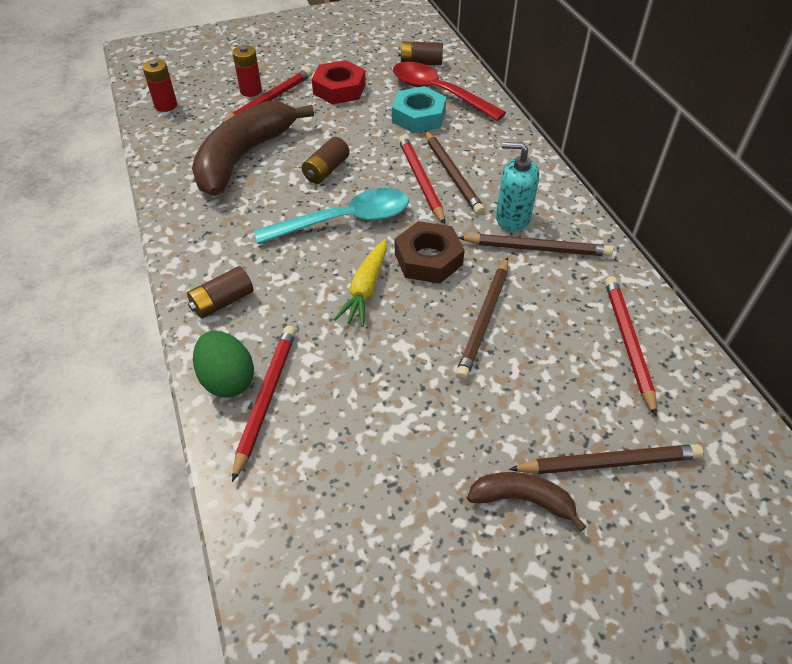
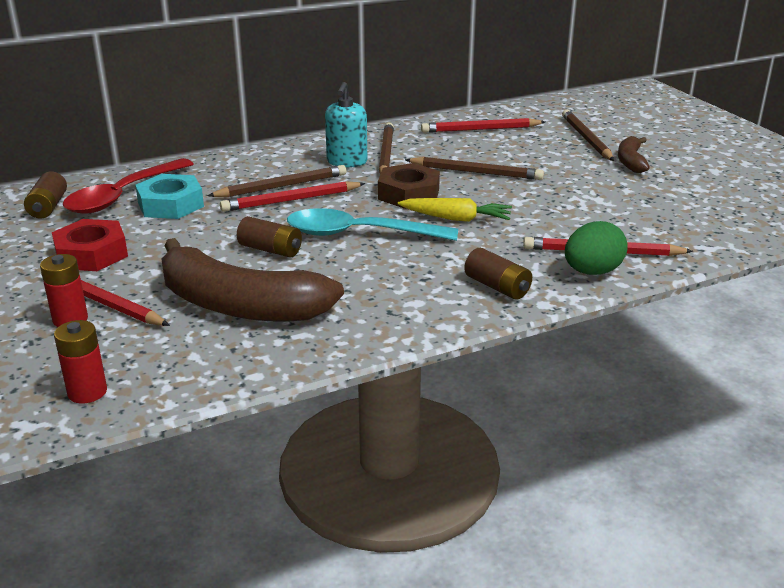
camera: 95 degrees left, 20 degrees down
(344, 220) = (359, 234): turquoise spoon -> turquoise spoon turned 60 degrees counterclockwise

